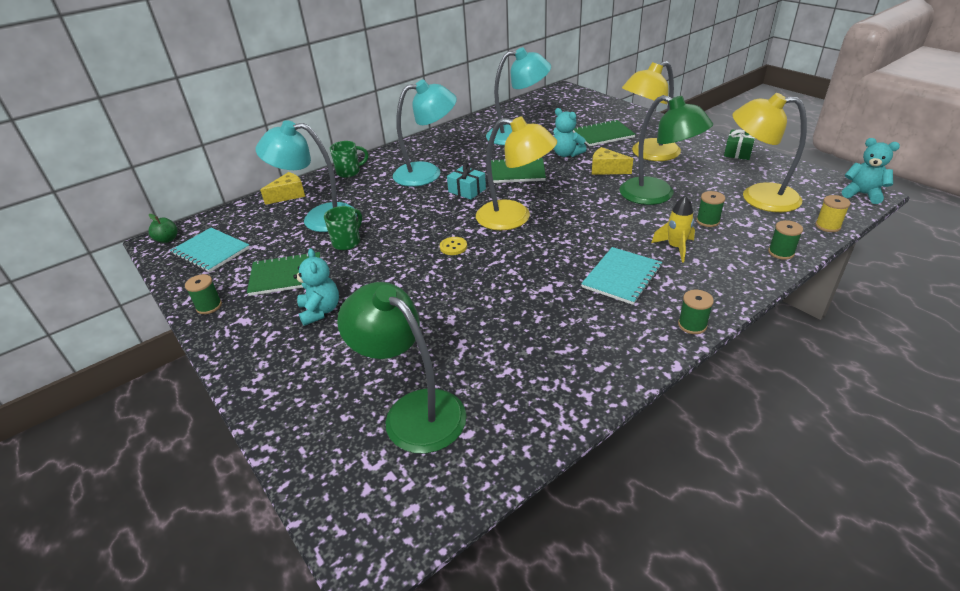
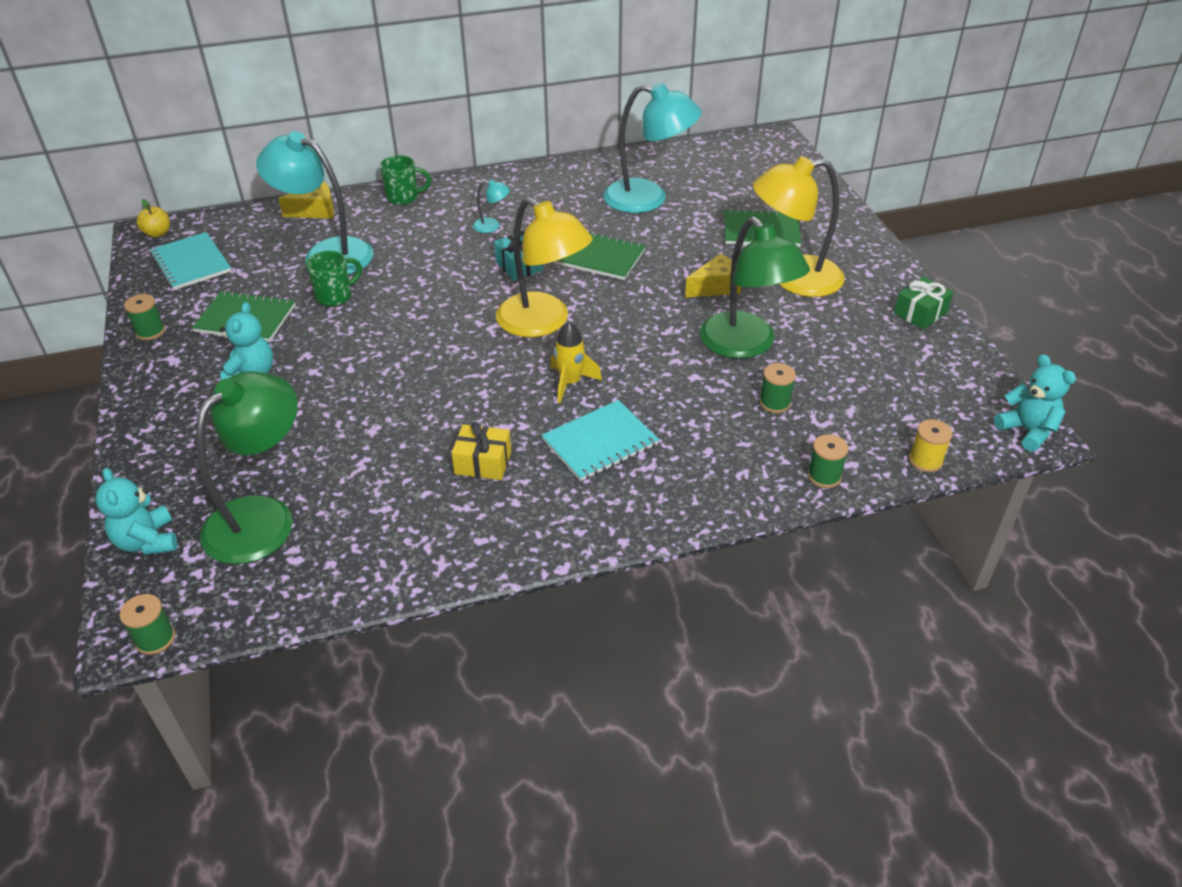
camera: 20 degrees right, 5 degrees up
(167, 239) = (158, 233): green apple -> yellow apple
(413, 411) = (263, 517): green lamp -> green lamp turned 60 degrees clockwise
(427, 173) = (492, 226): turquoise lamp -> turquoise lamp, size x0.42
(453, 247) = (444, 340): yellow button -> none
(553, 315) = (483, 462): none -> yellow gift
(566, 154) = (686, 247): turquoise teddy bear -> turquoise teddy bear (147, 541)
(606, 170) = (716, 287): yellow cheese -> yellow cheese turned 105 degrees clockwise
(675, 248) = (699, 426): yellow rocket -> yellow rocket (570, 383)
(692, 325) = (625, 528): green spool -> green spool (155, 639)
(758, 197) = (876, 390): yellow lamp -> none

